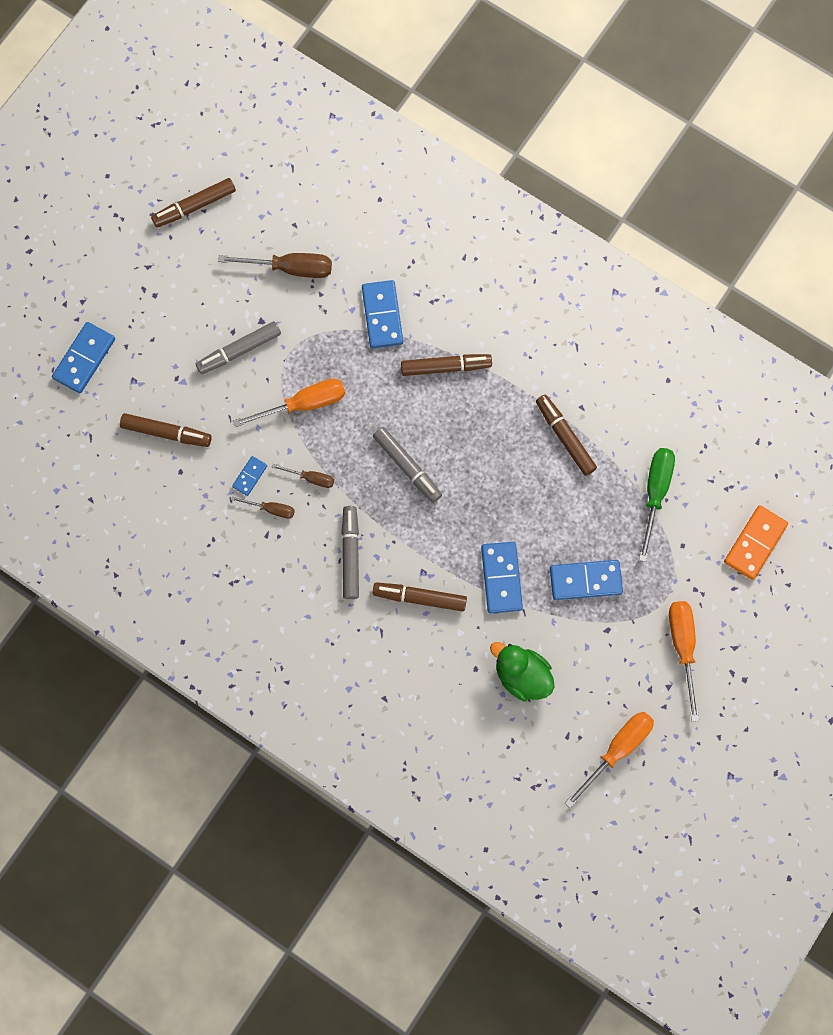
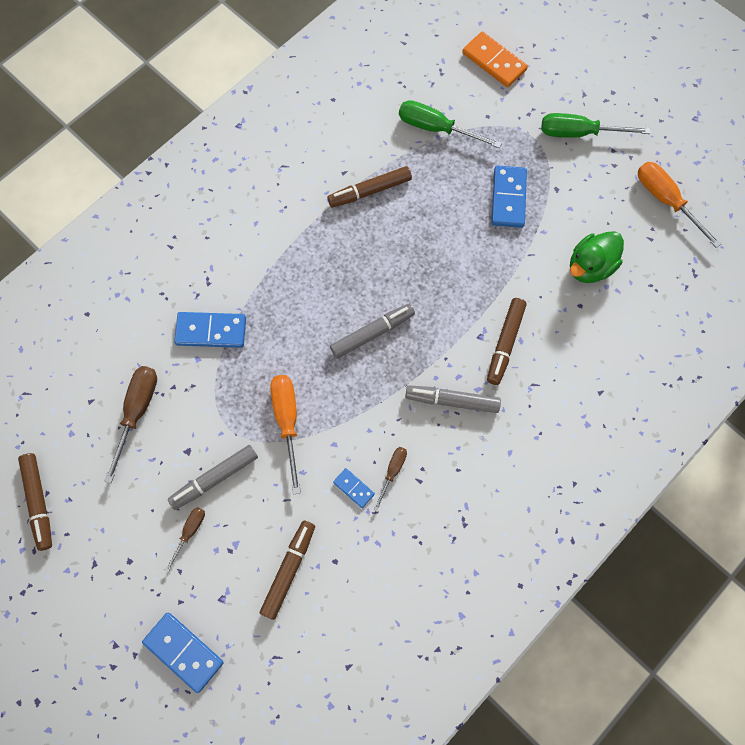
camera: 80 degrees left, 5 degrees down
(239, 350) = (214, 478): grey marker -> grey marker turned 75 degrees clockwise
(311, 478) = (367, 427): brown screwdriver -> brown screwdriver (189, 532)
(445, 367) = (278, 281): brown marker -> none
(501, 578) = (496, 268): blue domino -> none
(682, 647) = (579, 133): orange screwdriver -> green screwdriver

